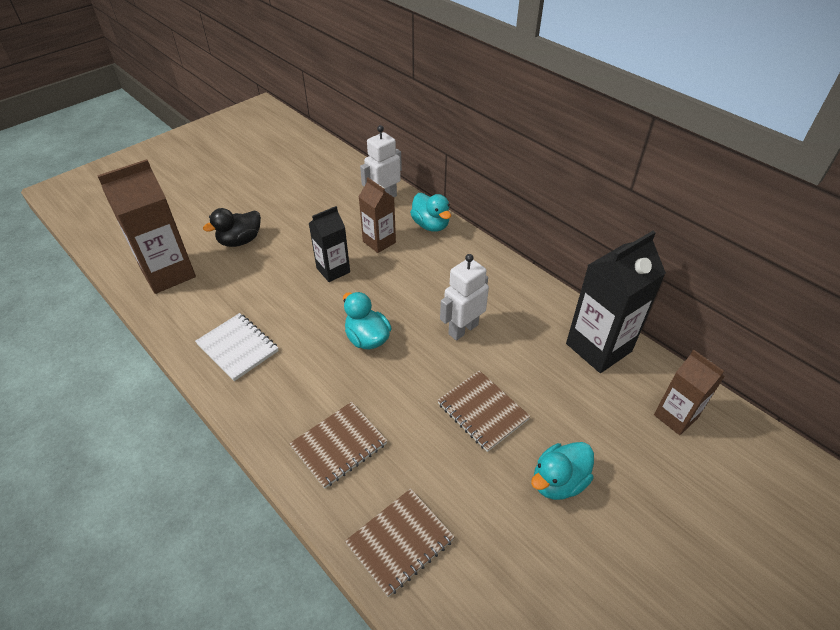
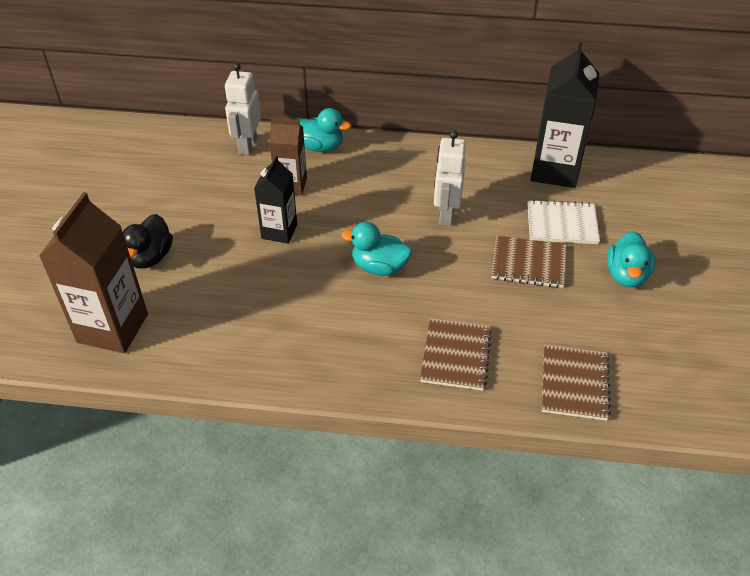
camera: 40 degrees left, 0 degrees up
(237, 348) = (275, 344): white notebook -> white notebook (562, 224)
(675, 416) = (648, 188): brown carton -> none

